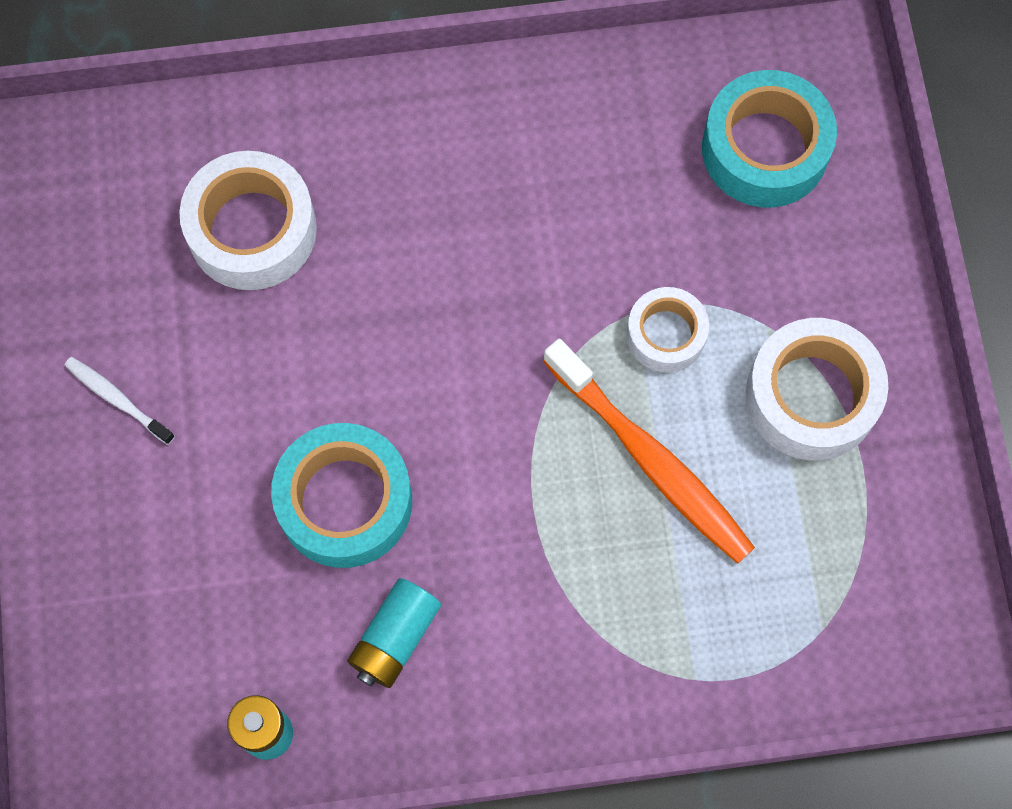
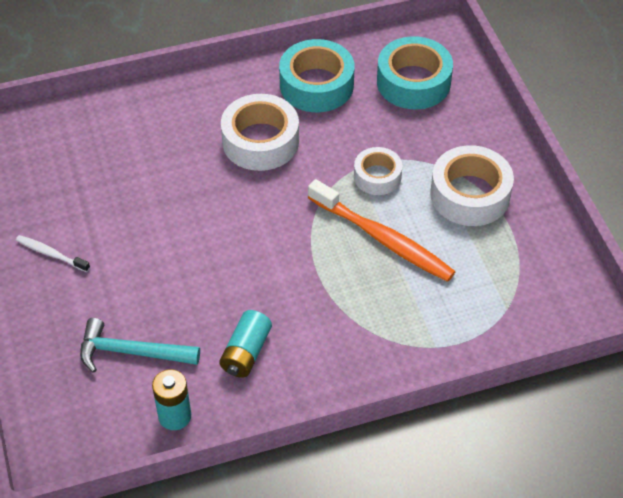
camera: 10 degrees left, 20 degrees down
(218, 606) = (131, 352): none -> turquoise hammer
(252, 230) = (120, 159): white tape -> white tape (260, 141)
(345, 501) = (201, 286): turquoise tape -> turquoise tape (316, 85)

